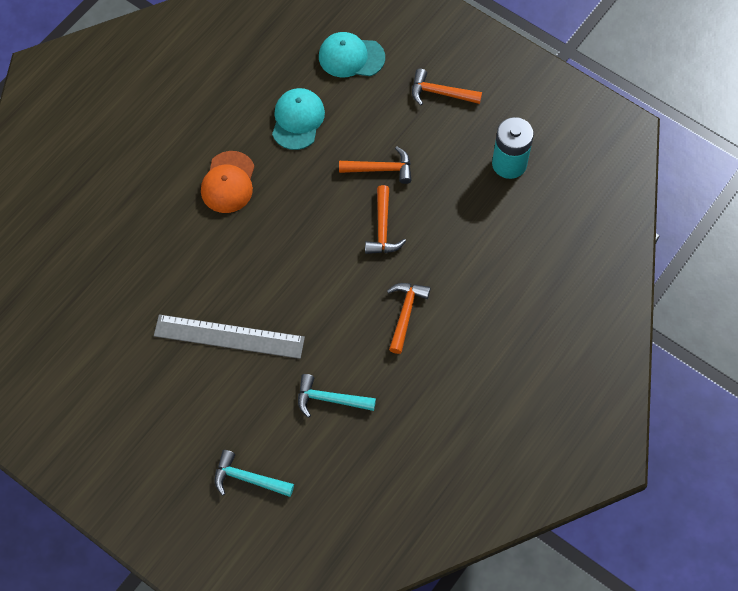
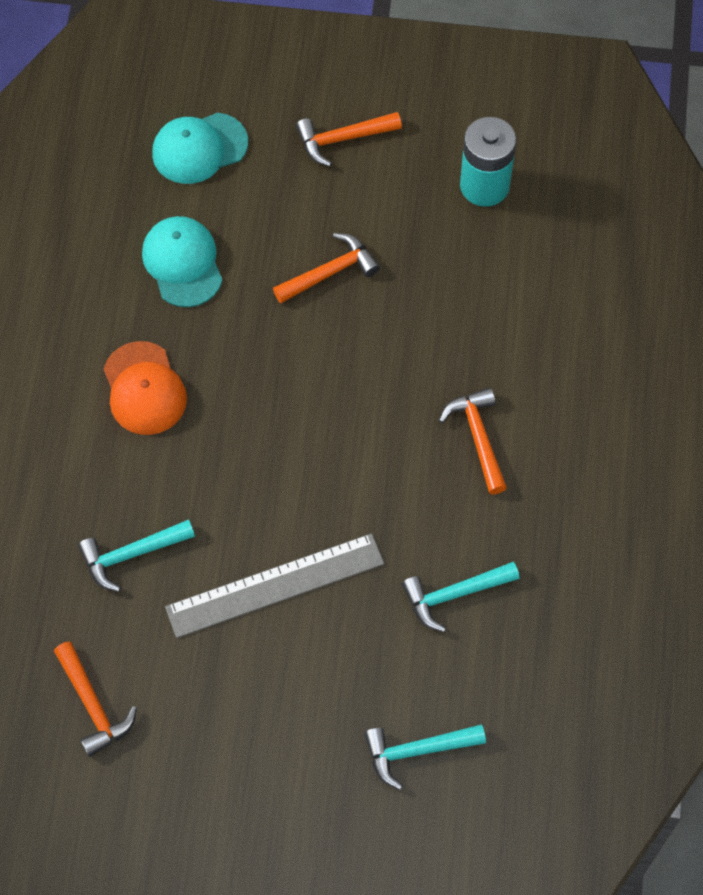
camera: 30 degrees left, 0 degrees up
(159, 274) = (131, 555): none -> turquoise hammer
(382, 228) = (381, 346): orange hammer -> orange hammer (93, 706)

